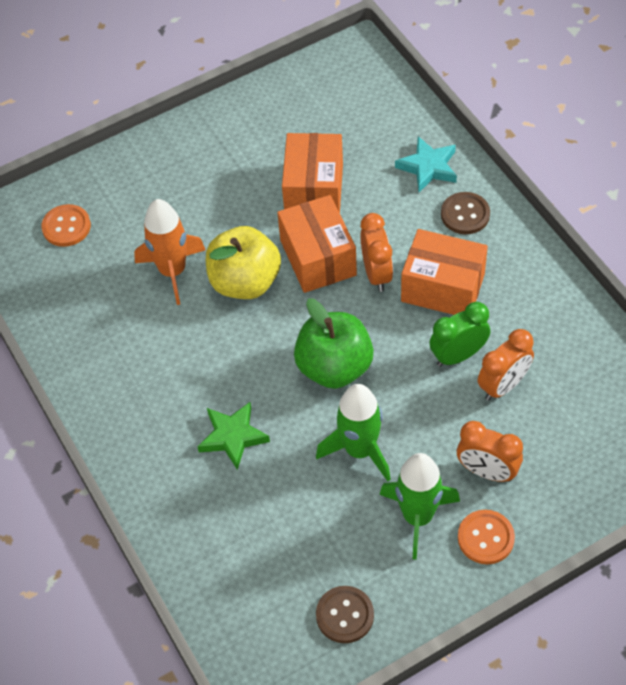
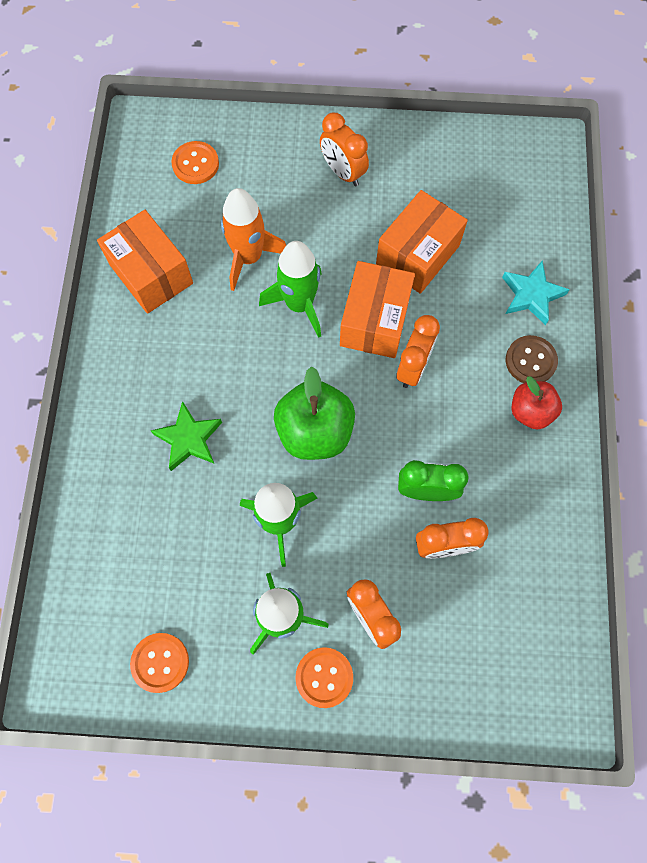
camera: 30 degrees right, 15 degrees up
(202, 163) = (343, 172): none -> orange clock
(245, 282) = (299, 304): yellow apple -> green rocket
(345, 615) = (160, 662): brown button -> orange button
(443, 287) = (460, 418): orange box -> orange box (151, 274)
(493, 250) = (530, 411): none -> red apple

